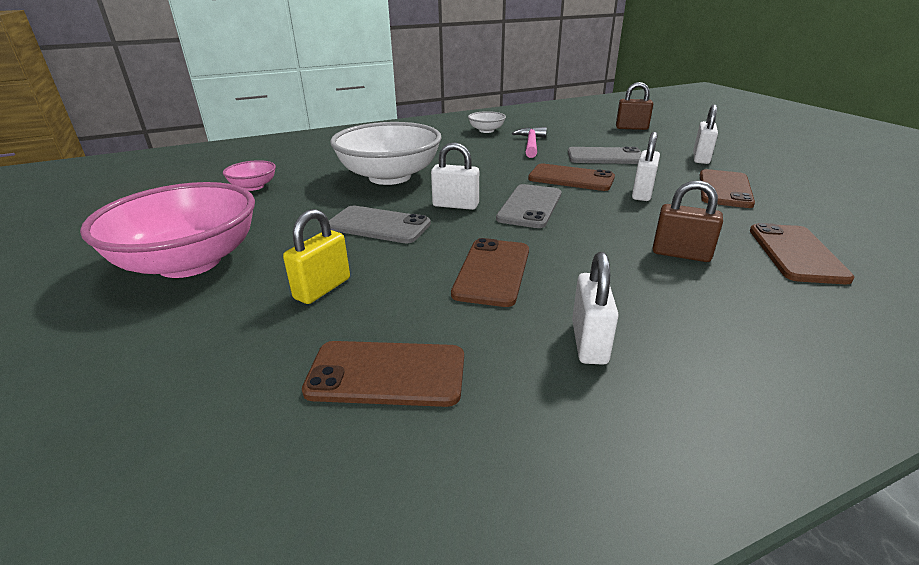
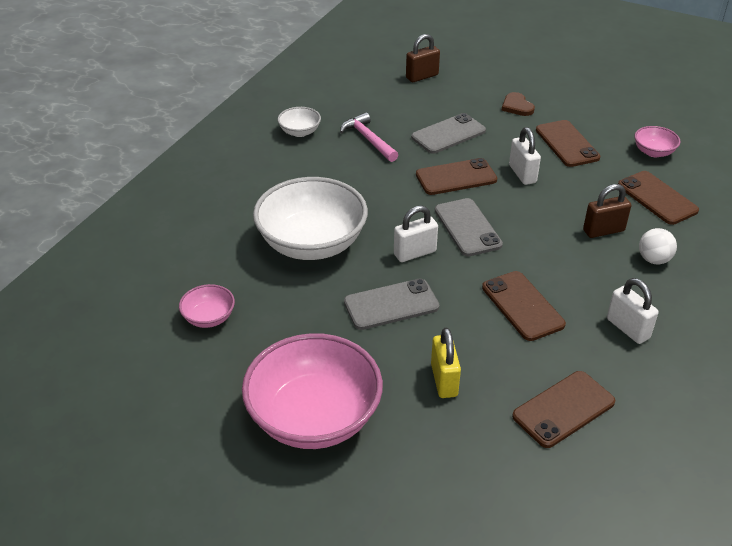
camera: 40 degrees left, 10 degrees up
(701, 158) = (517, 106): white padlock -> brown heart
(719, 299) = (653, 259): none -> white ball
(838, 221) = (653, 152): none -> pink bowl

